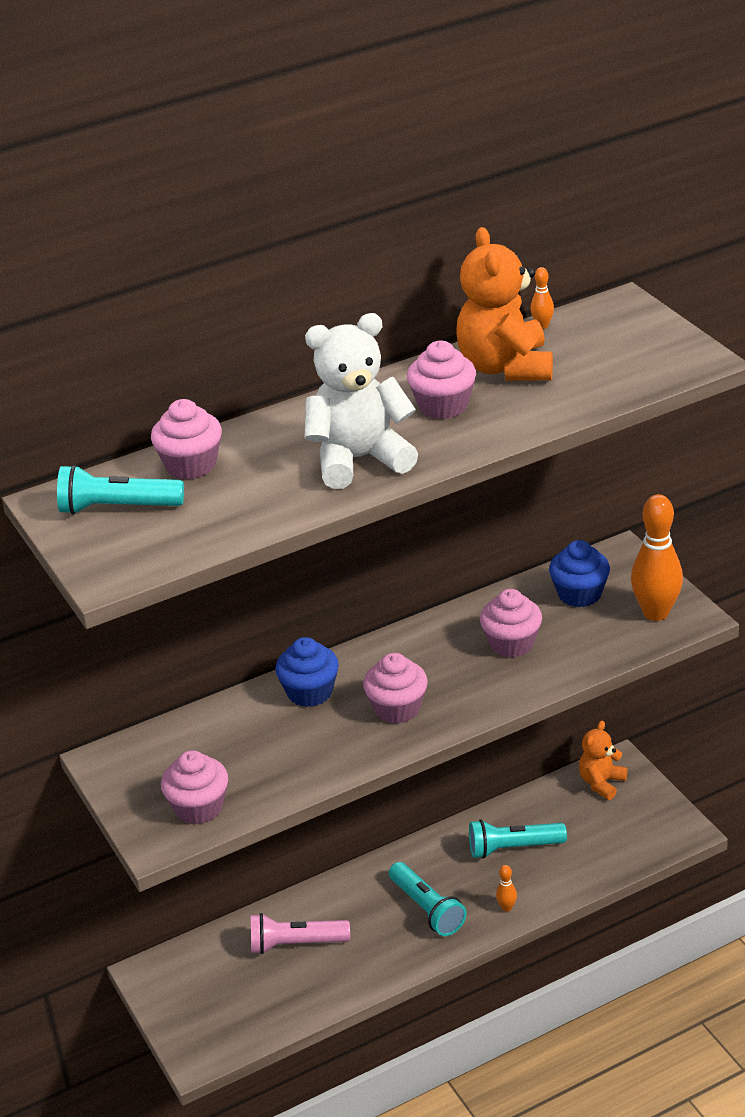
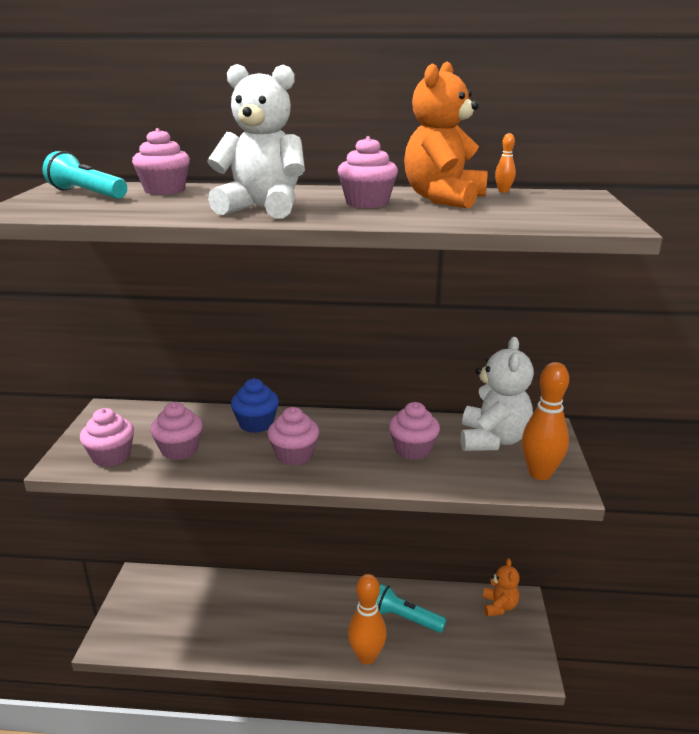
camera: 30 degrees right, 10 degrees down
(265, 763) = (179, 450): none -> pink cupcake
(296, 944) = (225, 605): pink flashlight -> none
(427, 909) = (317, 628): turquoise flashlight -> none
(507, 907) = (366, 656): orange bowling pin -> orange bowling pin, size x2.31
(579, 594) = (492, 440): blue cupcake -> white teddy bear
(601, 783) = (499, 606): orange teddy bear -> orange teddy bear turned 120 degrees clockwise

